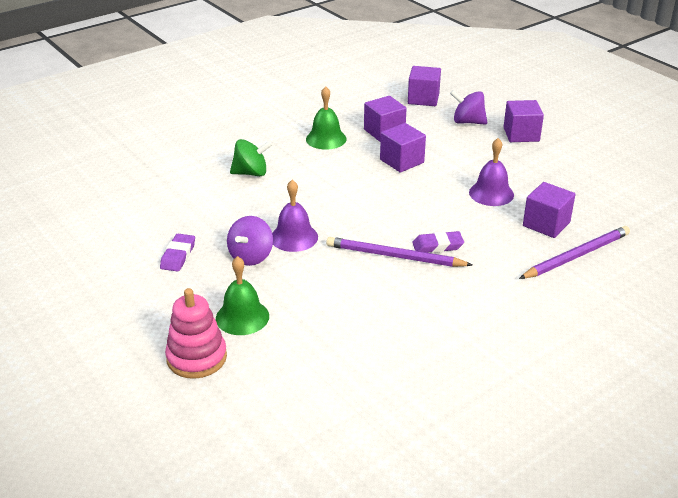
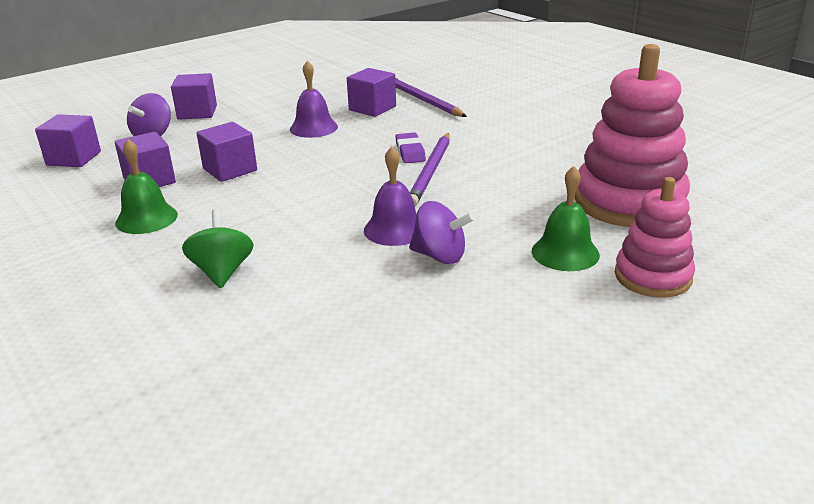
camera: 90 degrees left, 5 degrees down
(178, 256) = (443, 315): purple eraser -> none
(323, 368) = (629, 202): none -> pink stacking toy

